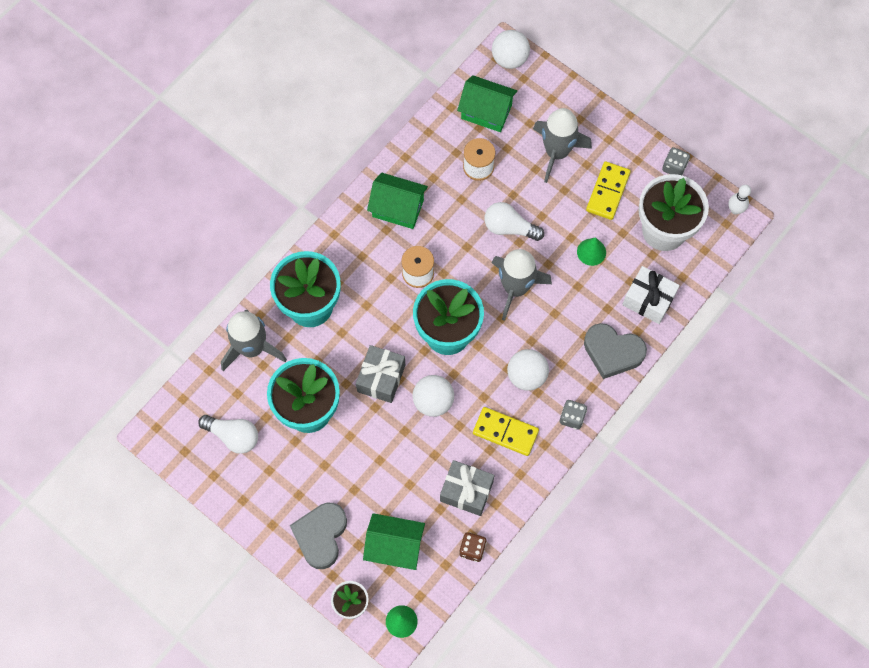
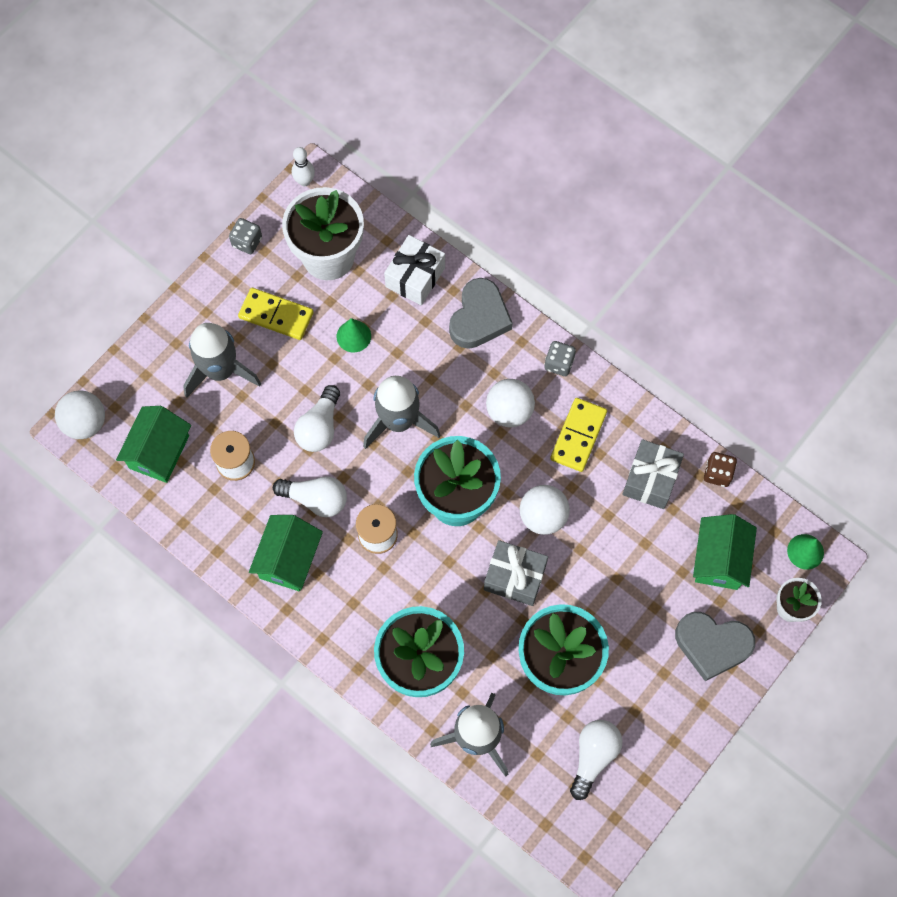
camera: 90 degrees left, 0 degrees up
(447, 226) = (315, 499): none -> white light bulb

